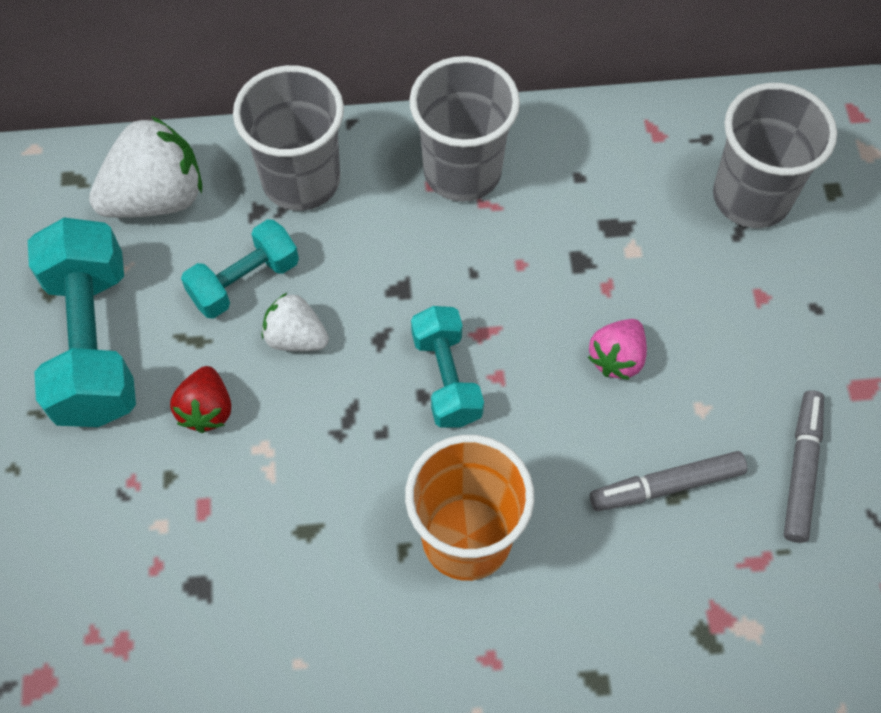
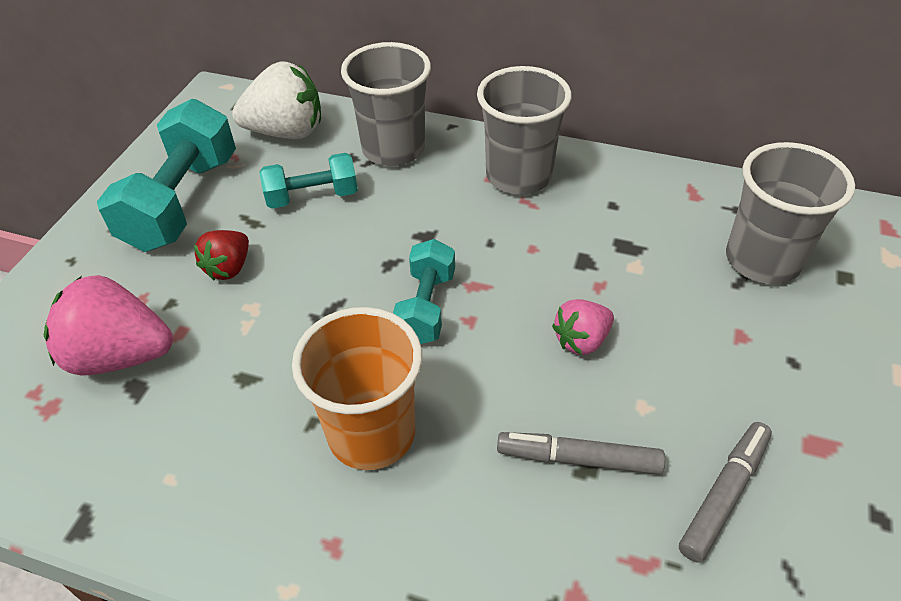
camera: 25 degrees right, 15 degrees down
(157, 559) = (120, 355): none -> pink strawberry
(296, 337) = (326, 242): white strawberry -> none

